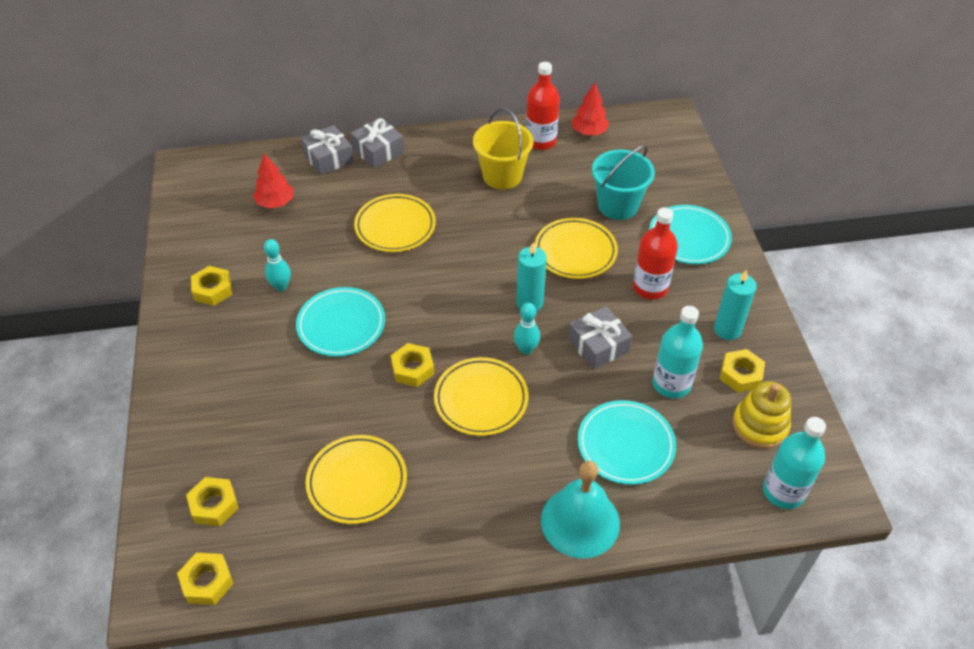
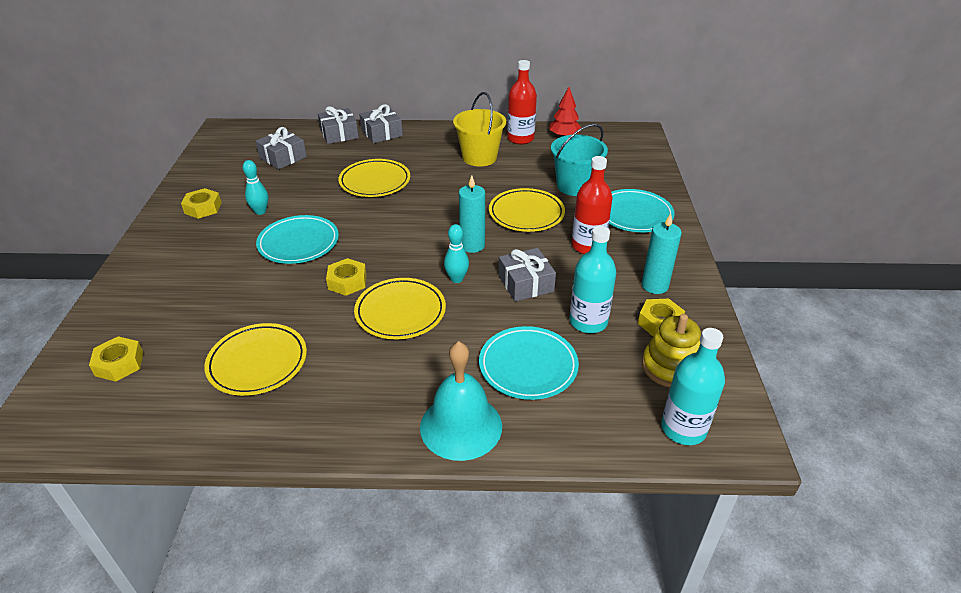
camera: 10 degrees right, 10 degrees down
(207, 582) = (78, 426): yellow nut -> none
(275, 203) = (283, 157): red tree -> grey gift

